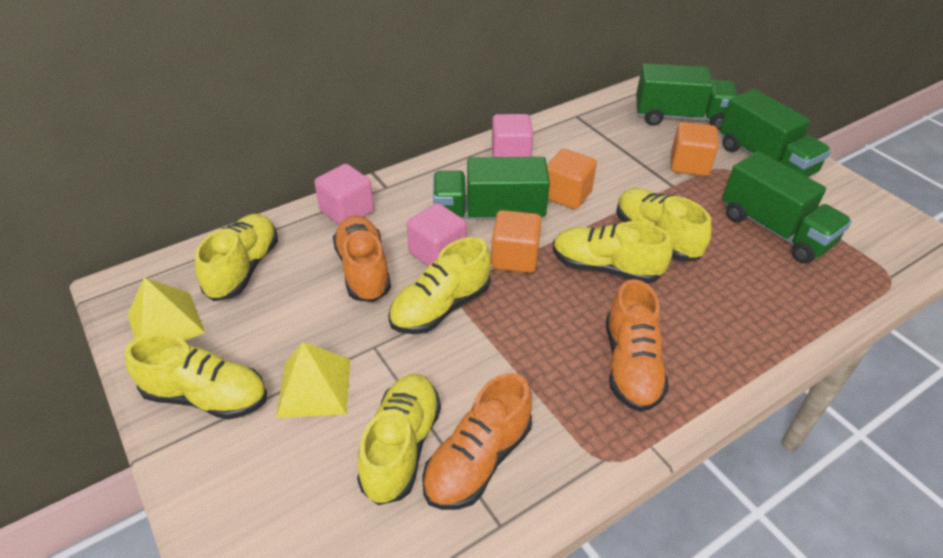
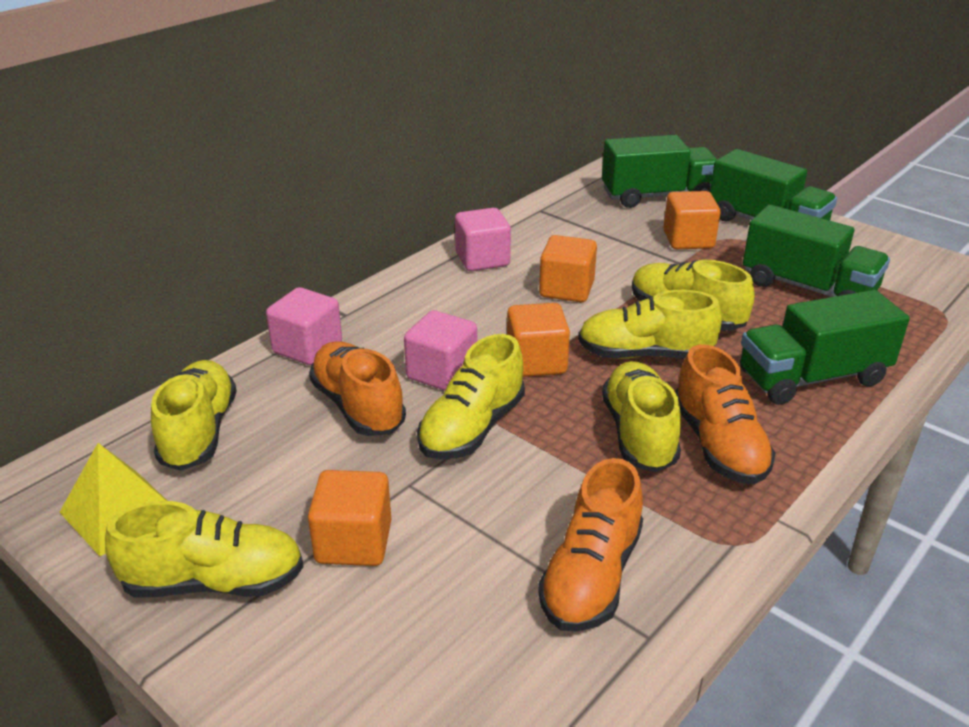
camera: 15 degrees left, 10 degrees down
(314, 387) = (353, 542): yellow pyramid -> orange cube
(401, 447) = (493, 582): yellow shoe -> yellow shoe (639, 433)
(489, 215) = (485, 323): green truck -> green truck (812, 377)

